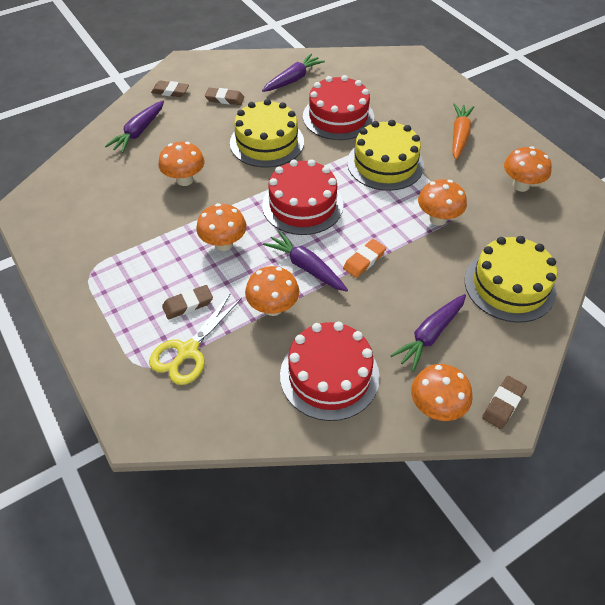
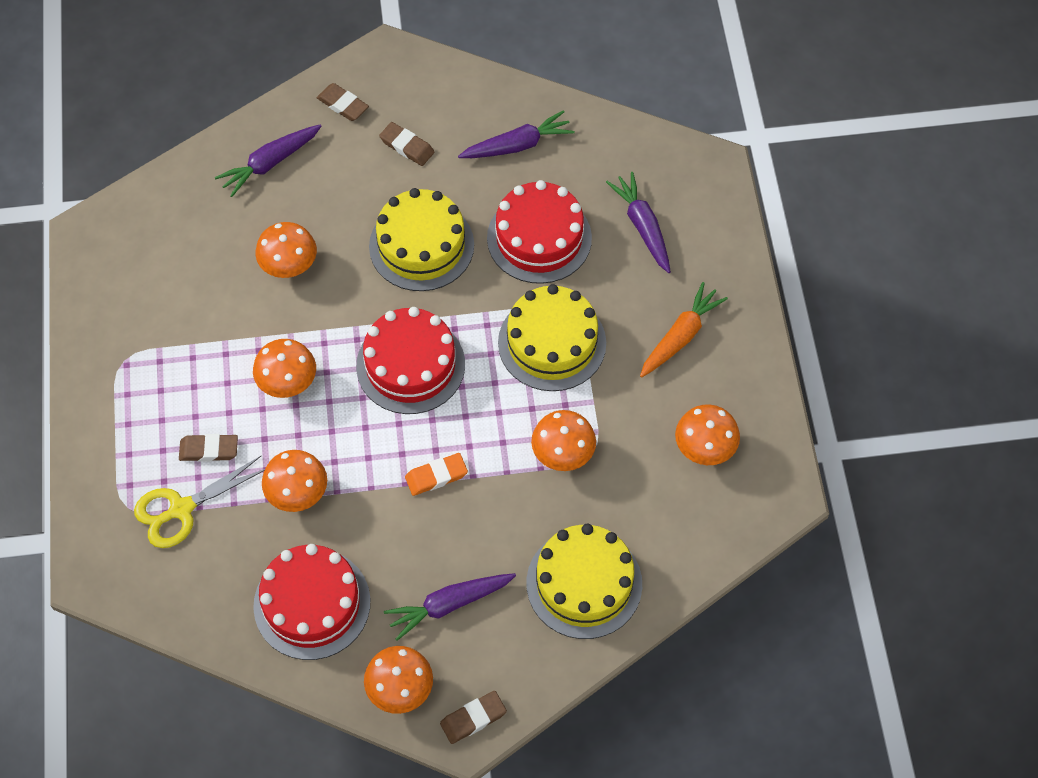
camera: 25 degrees right, 10 degrees up
(306, 267) = (364, 456): purple carrot -> purple carrot (642, 227)

